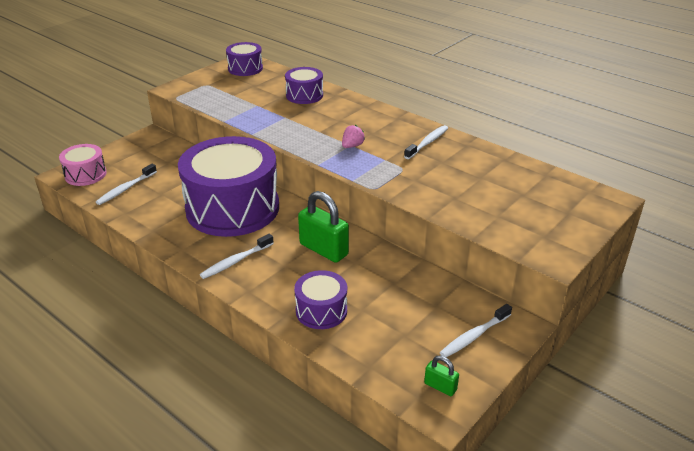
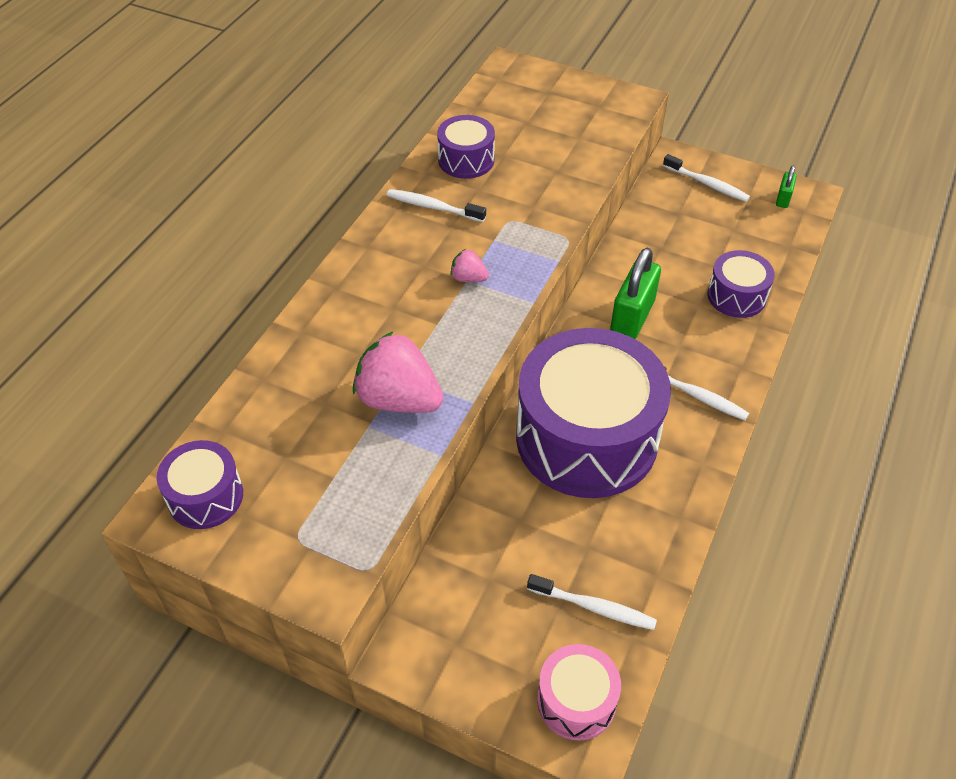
camera: 105 degrees left, 15 degrees up
(269, 114) = (398, 399): none -> pink strawberry
(304, 95) = (313, 371): purple drum -> purple drum (466, 160)

